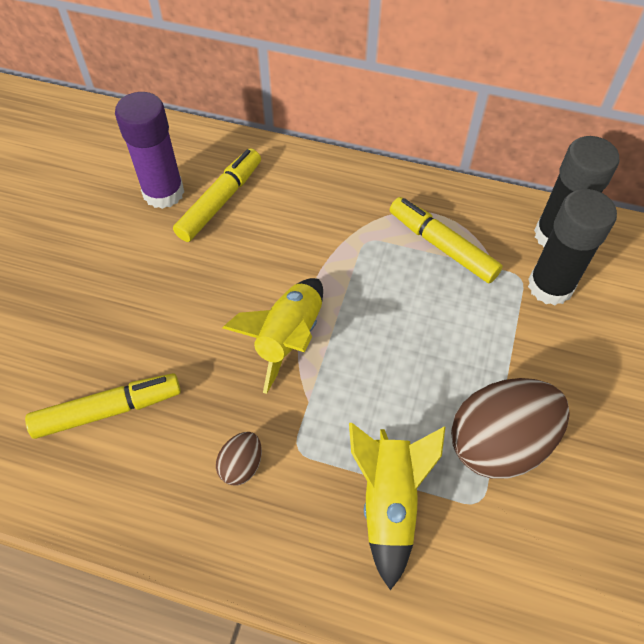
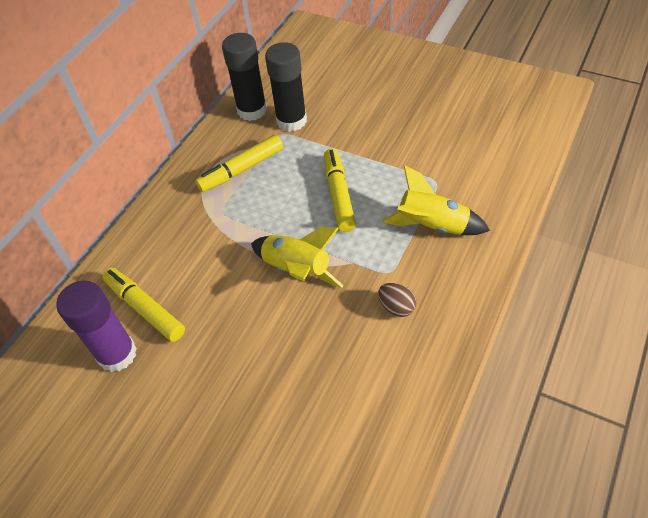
camera: 75 degrees left, 5 degrees down
(108, 410) = (336, 400): yellow marker -> yellow marker (338, 195)
(499, 443) = (399, 166): brown egg -> none

